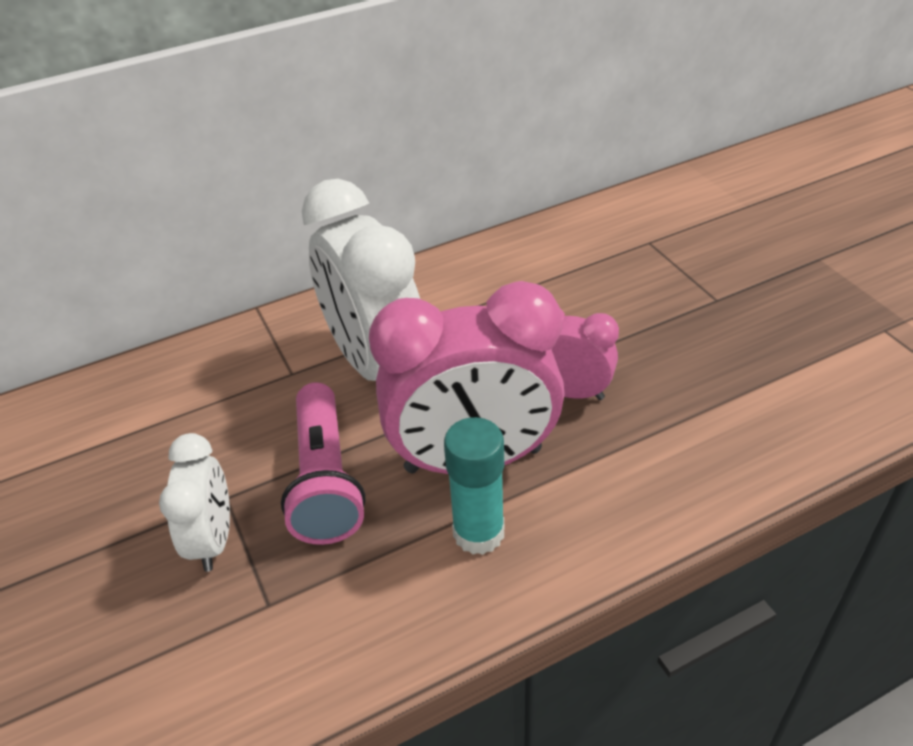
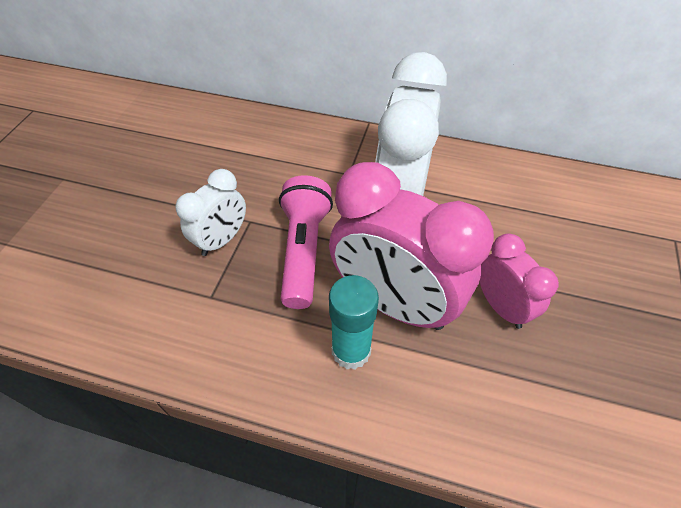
camera: 40 degrees right, 10 degrees up
(325, 480) = (304, 250): pink flashlight -> pink flashlight turned 150 degrees clockwise

